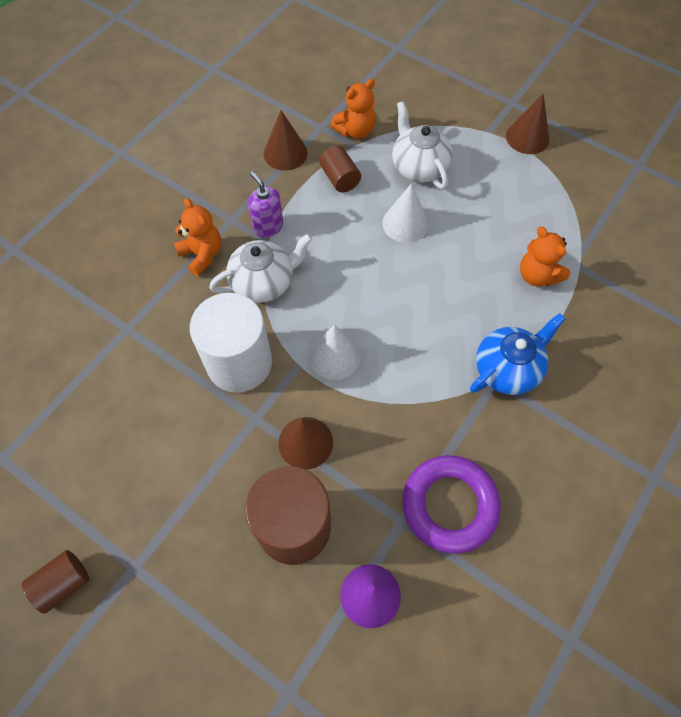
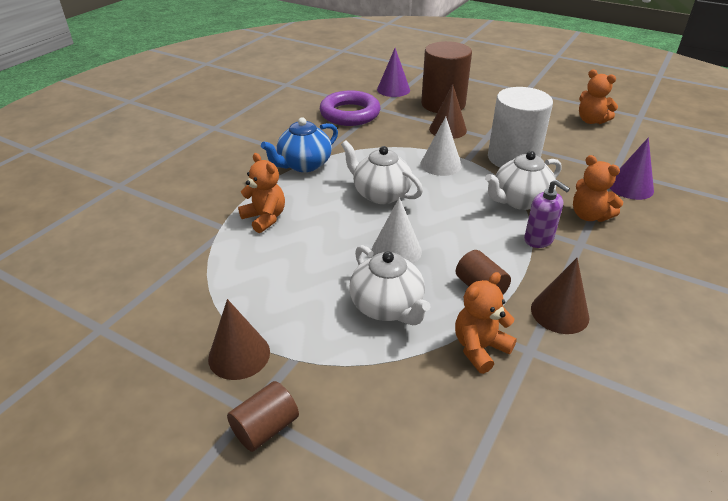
camera: 175 degrees right, 25 degrees down
(63, 583) = (560, 86): brown cylinder -> brown cylinder (265, 428)
(84, 450) = (591, 121): none -> orange teddy bear
(129, 295) = (630, 187): none -> purple cone
(414, 305) = (380, 194): none -> white teapot

